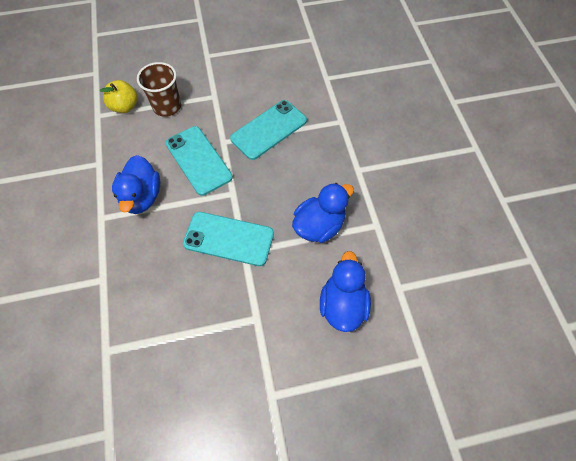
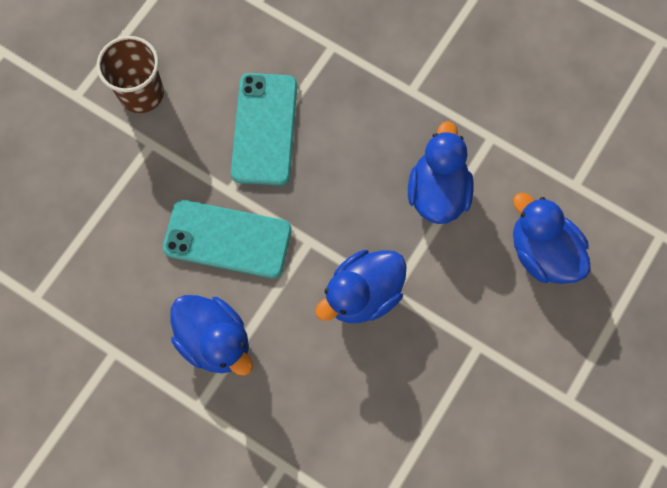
camera: 45 degrees left, 10 degrees up
(124, 106) = (55, 256): yellow apple -> none
(167, 106) = (109, 208): brown cup -> brown cup (141, 93)
(229, 239) = (363, 294): turquoise phone -> blue duck

